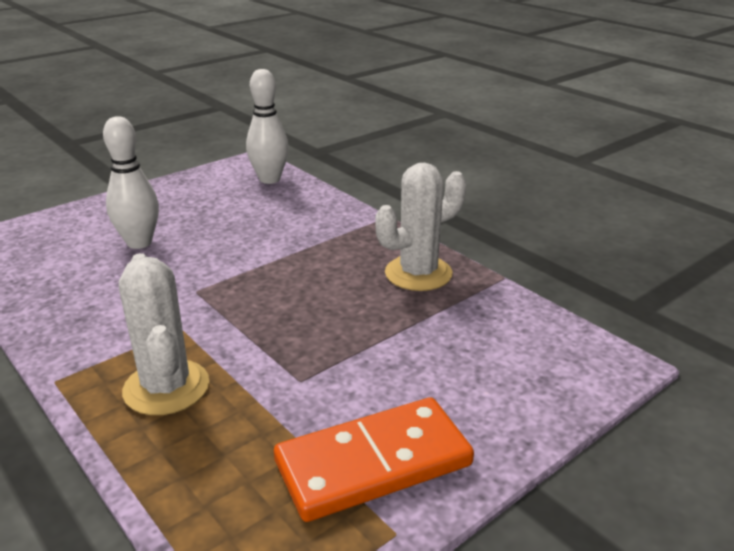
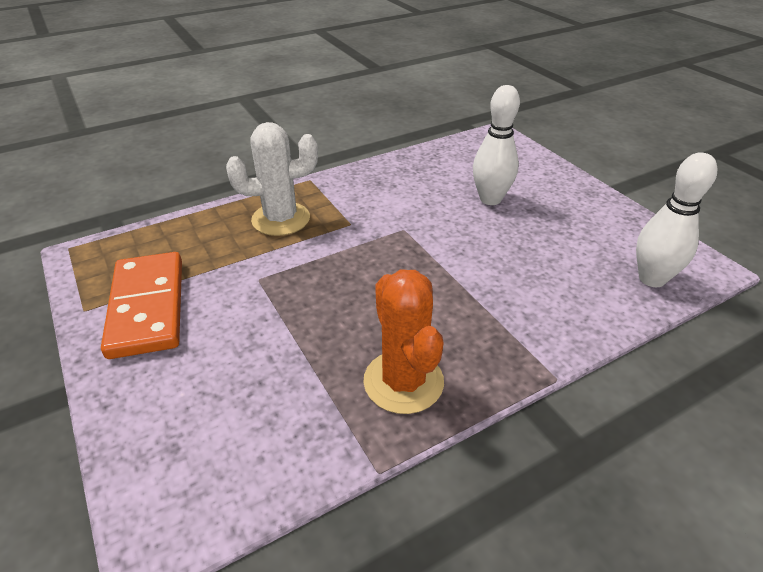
camera: 100 degrees right, 10 degrees up
(418, 273) = (403, 381): white cactus -> orange cactus

